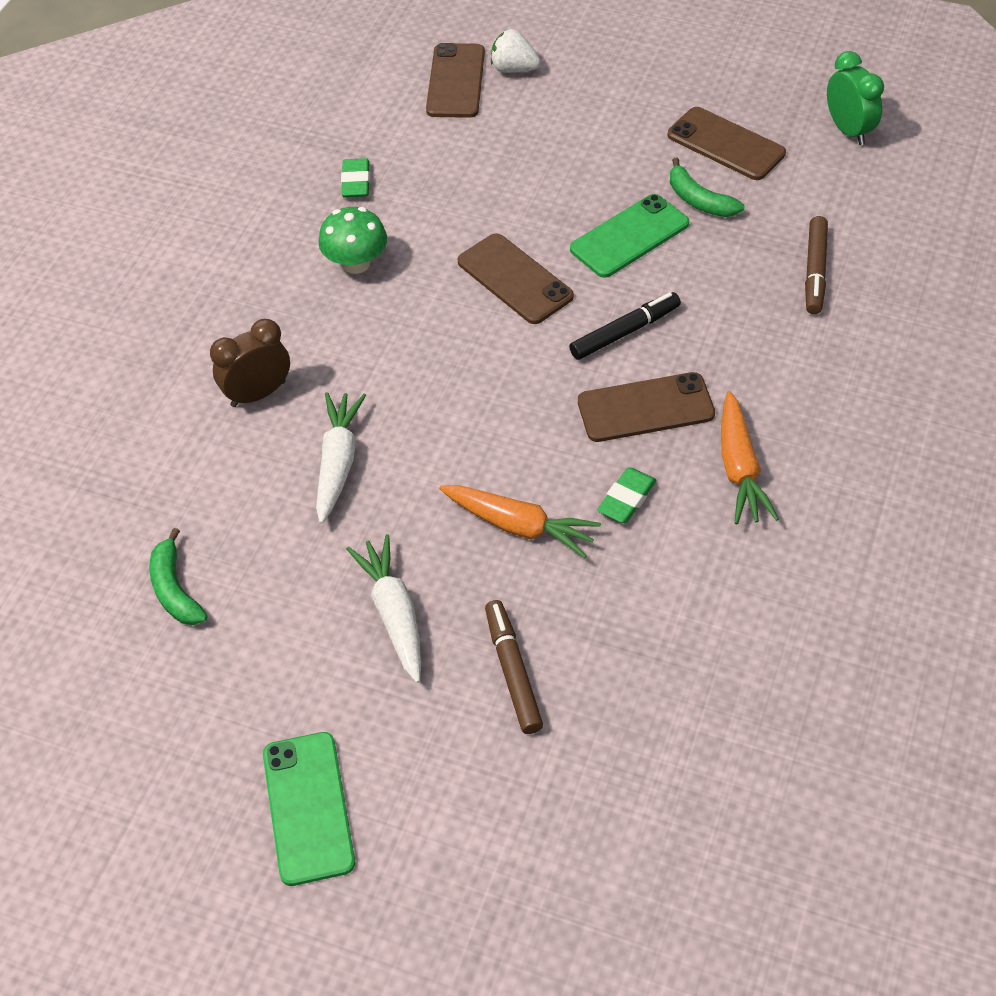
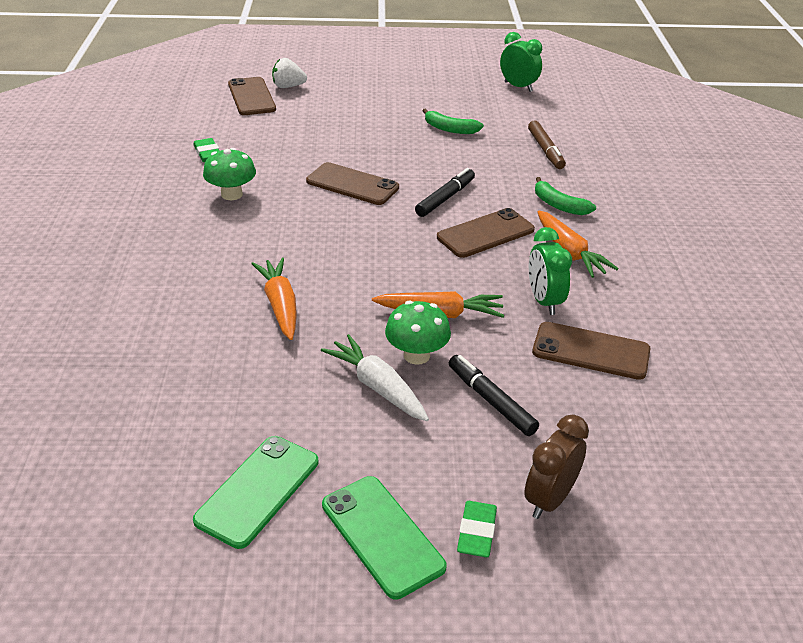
camera: 25 degrees left, 15 degrees down
(175, 589) = (184, 413): green banana -> green banana (558, 205)
(258, 394) = (194, 278): brown clock -> brown clock (549, 499)
(338, 462) = (280, 305): white carrot -> orange carrot
(460, 581) = (416, 355): none -> green mushroom
(513, 671) = (491, 401): brown marker -> black marker
(626, 499) = (505, 283): green eraser -> green eraser (476, 532)
(629, 236) = (416, 152): green phone -> green phone (258, 490)
(660, 541) = (544, 301): none -> green clock
(725, 144) = (448, 102): brown phone -> brown phone (591, 351)

